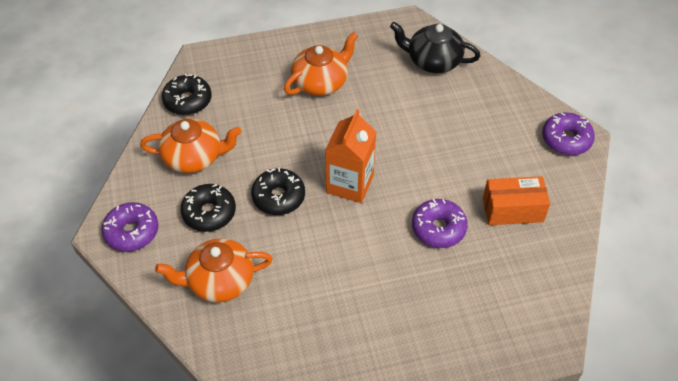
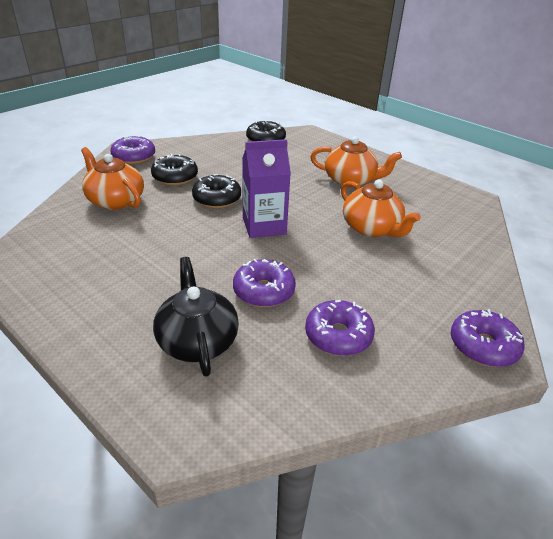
camera: 55 degrees right, 15 degrees down
(194, 157) = (219, 157): orange teapot -> orange teapot (372, 228)
(350, 184) = (264, 226): orange carton -> purple carton
(433, 61) = (452, 223): black teapot -> black teapot (197, 340)
(512, 210) = (338, 336): orange box -> purple donut

